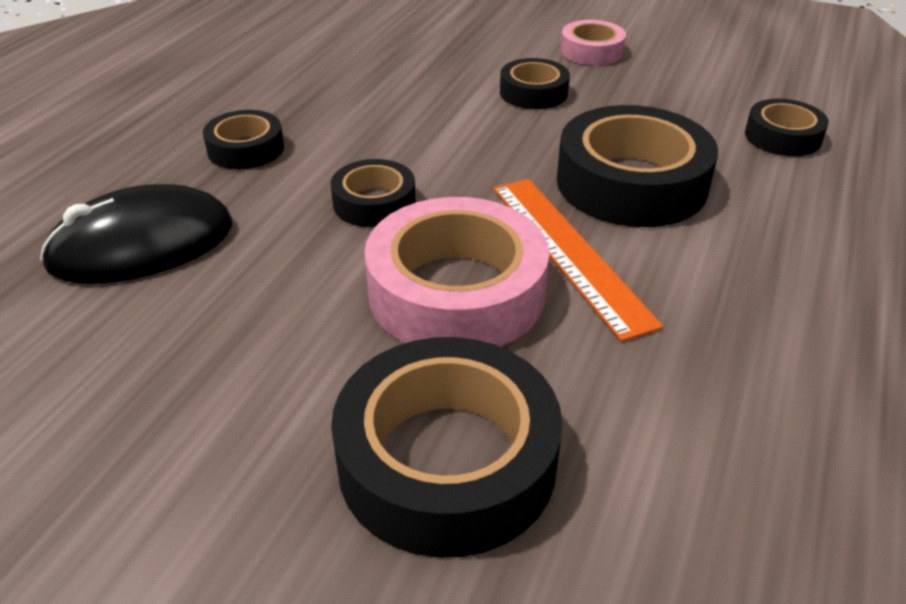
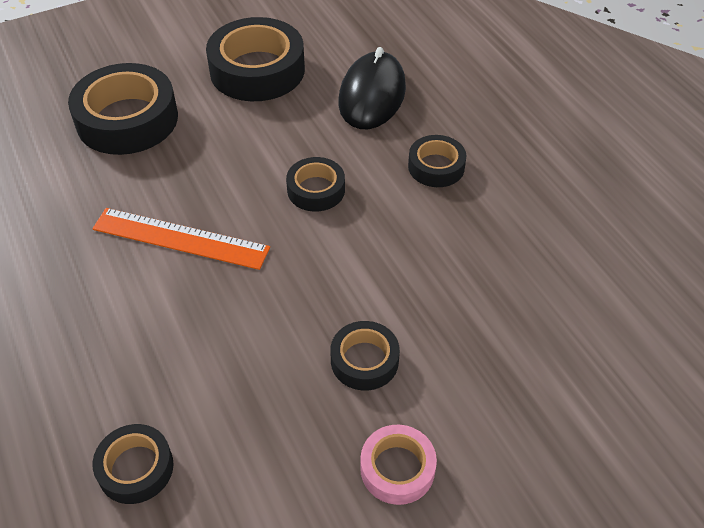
camera: 130 degrees right, 10 degrees up
(456, 292) = (207, 177): pink tape -> none
(631, 183) = (198, 319): black tape -> black tape (257, 70)

